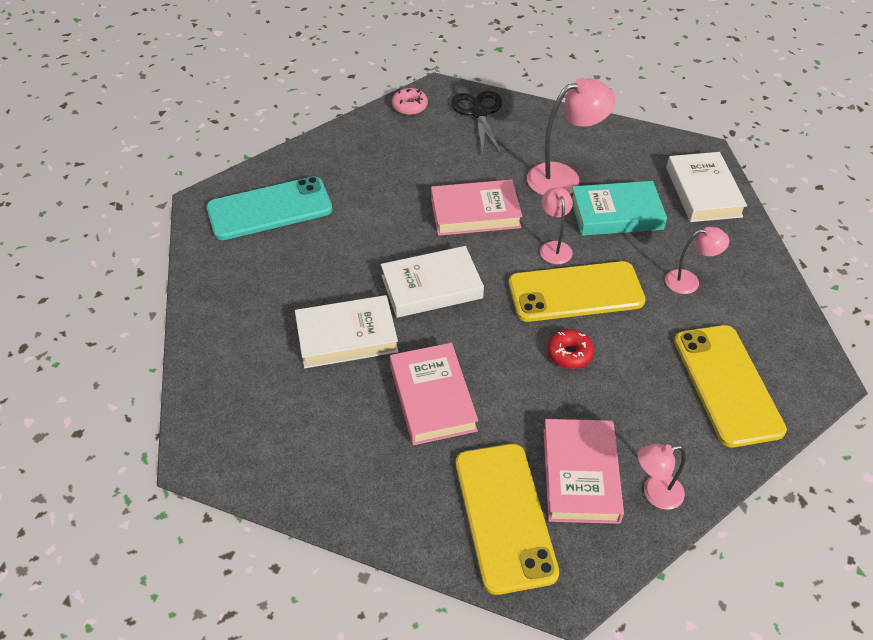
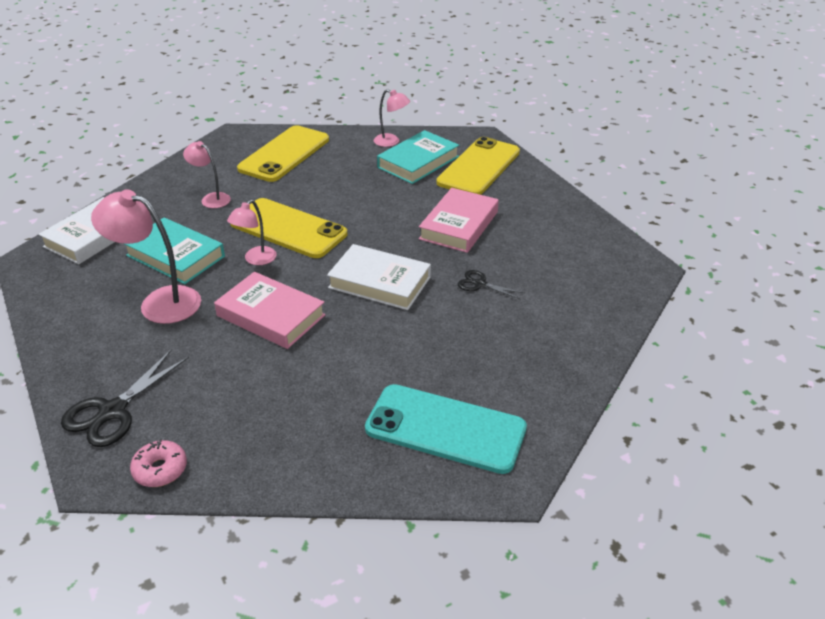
camera: 140 degrees left, 10 degrees down
(346, 336) = (480, 284): white book -> black scissors
(569, 354) = (345, 204): red donut -> none
(580, 475) = (418, 162): pink book -> turquoise book

